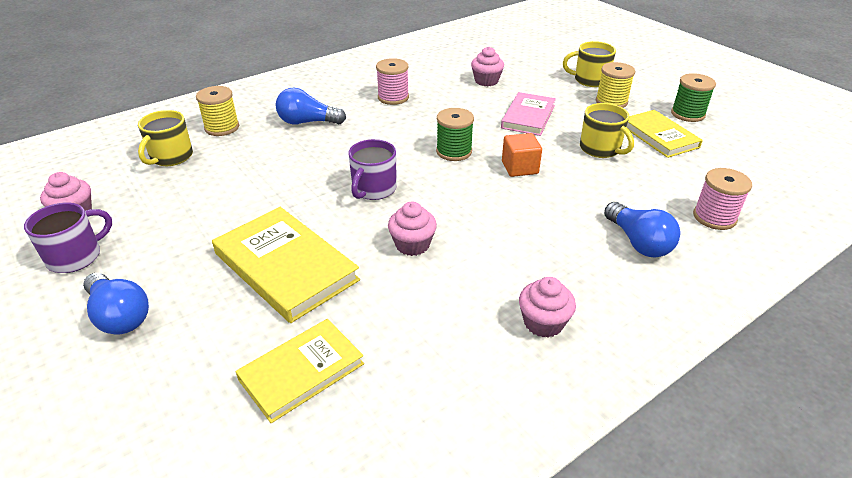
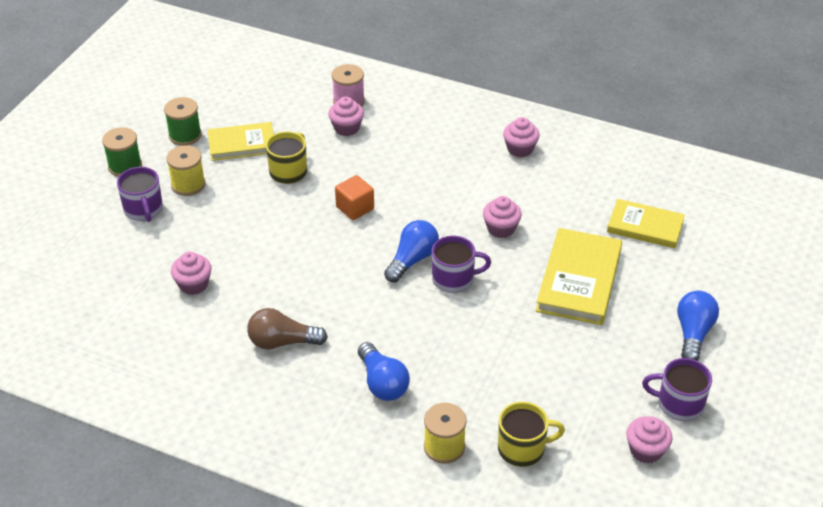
camera: 120 degrees left, 5 degrees up
(393, 97) = (282, 342): pink spool -> brown light bulb
(454, 151) = (359, 255): green spool -> green spool (125, 166)
(528, 117) = (258, 229): pink book -> none
(590, 80) = (143, 210): yellow mug -> purple mug
(638, 242) = (407, 128): blue light bulb -> blue light bulb (412, 260)
(659, 136) = (242, 144): yellow book -> yellow book turned 45 degrees clockwise
(659, 201) = (346, 128): none -> pink cupcake

